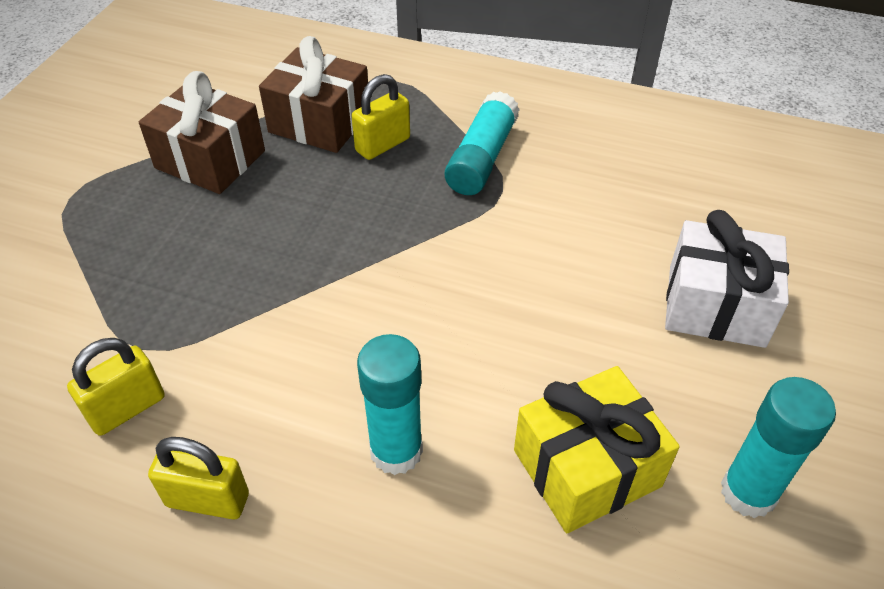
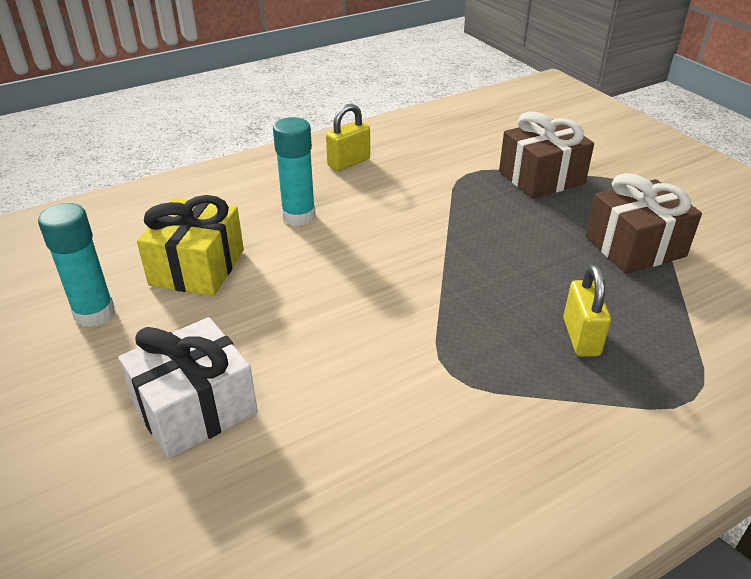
camera: 130 degrees right, 10 degrees down
(127, 408) = (430, 159): yellow padlock -> none
(319, 122) = (647, 317): brown gift -> brown gift (541, 177)
(482, 158) = (506, 386): turquoise glue stick -> none

